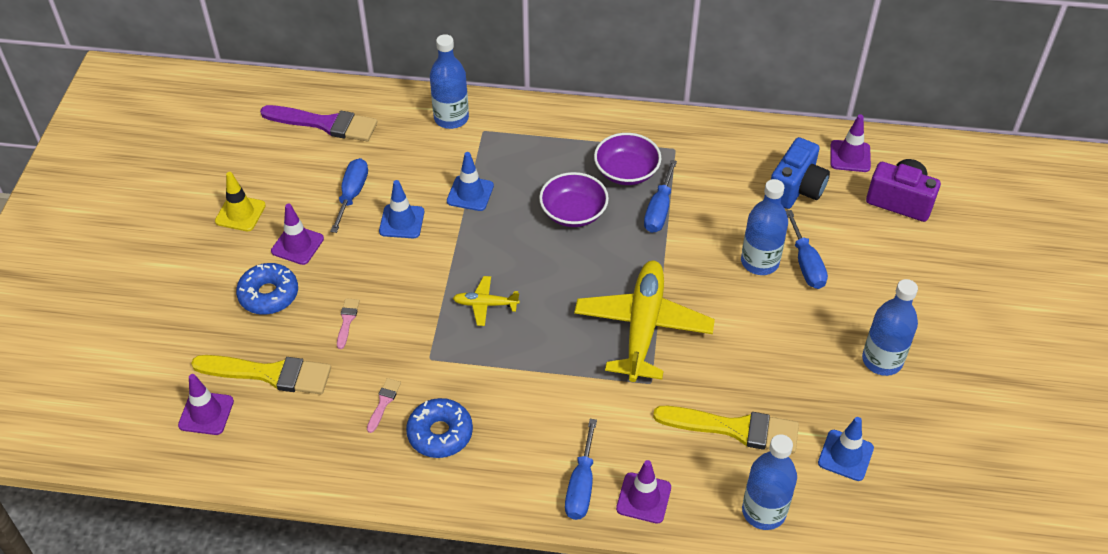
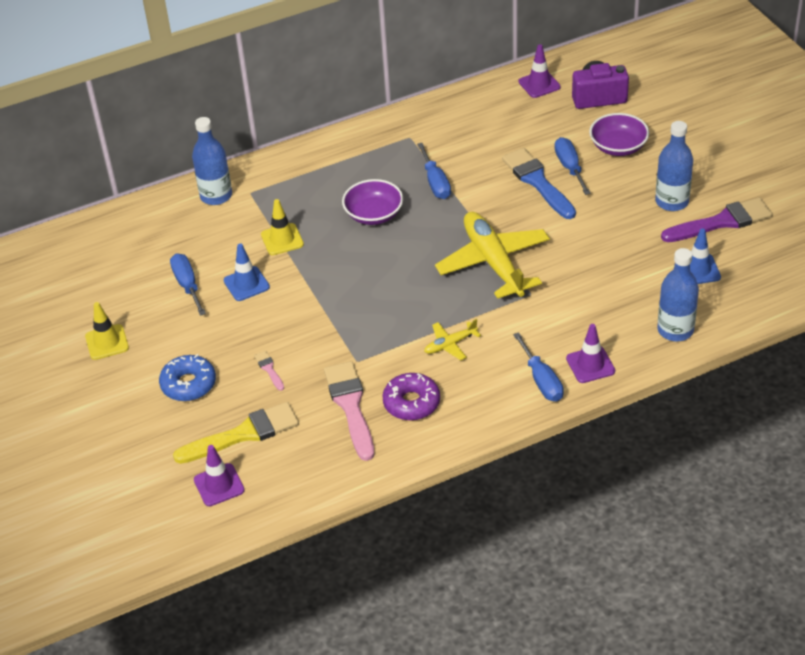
camera: 30 degrees left, 5 degrees down
(297, 245) = (177, 340): purple traffic cone -> none
(325, 124) = (115, 247): purple brush -> purple brush (722, 222)
(383, 402) = (350, 406): pink brush -> pink brush, size x2.23
(440, 433) = (411, 403): blue donut -> purple donut
(470, 193) = (282, 239): blue traffic cone -> yellow traffic cone
(485, 304) = (365, 306): yellow plane -> yellow plane (450, 344)
(626, 172) = (388, 169): purple bowl -> purple bowl (618, 147)
(735, 429) = (613, 292): yellow brush -> none
(759, 262) = (537, 181): blue bottle -> blue brush
(796, 189) = (521, 123): blue camera -> none
(806, 264) = (570, 167): blue screwdriver -> blue screwdriver turned 150 degrees counterclockwise

